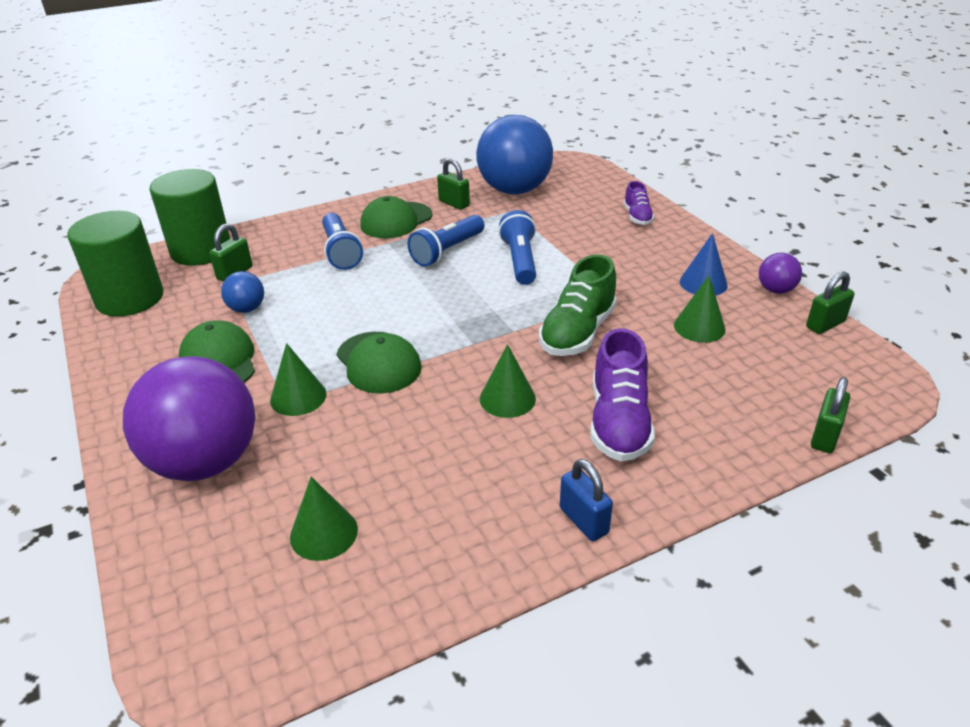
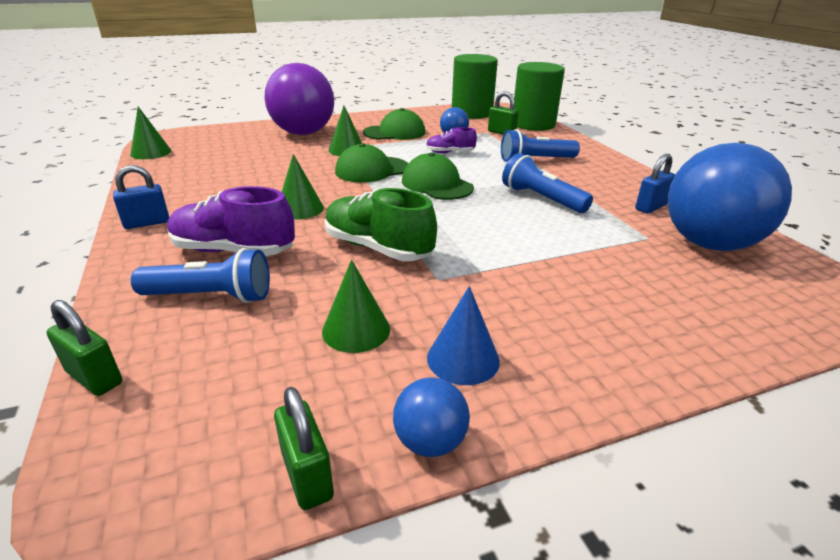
camera: 95 degrees right, 5 degrees down
(324, 533) = (222, 156): green cone -> green cone (151, 152)
(396, 220) = (600, 180): green cap -> green cap (437, 184)
(454, 203) = (651, 207): green padlock -> blue padlock
(519, 260) = (524, 232): blue flashlight -> blue flashlight (211, 296)
(637, 217) = (669, 333): purple shoe -> purple shoe (450, 152)
(775, 290) = (430, 441): purple ball -> blue ball

